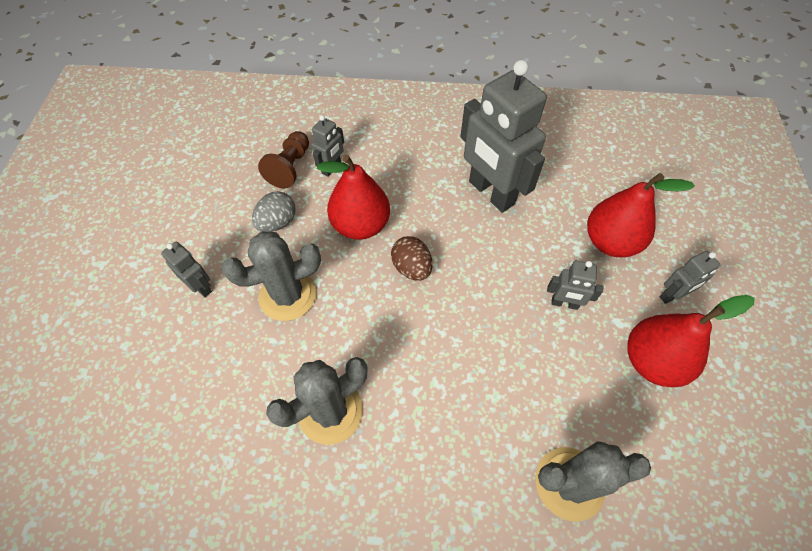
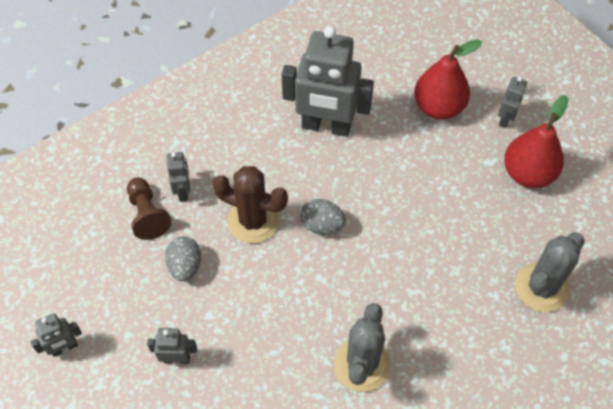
camera: 40 degrees left, 0 degrees up
(288, 295) = (251, 313): grey cactus -> none
(360, 225) = (253, 220): red pear -> brown cactus
(412, 268) = (322, 225): brown egg -> grey egg
(564, 303) = (445, 174): grey robot -> grey robot (64, 348)

